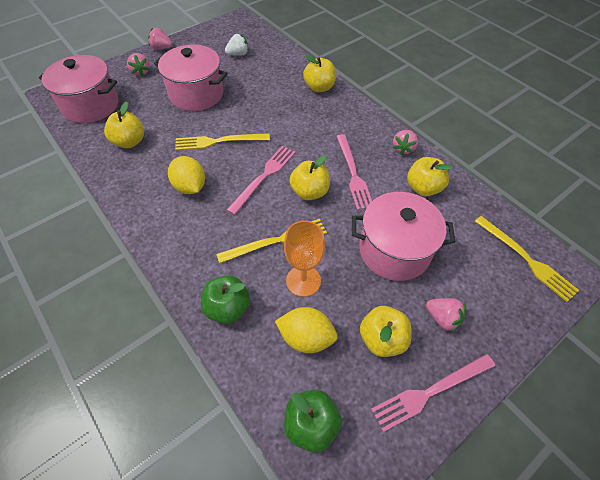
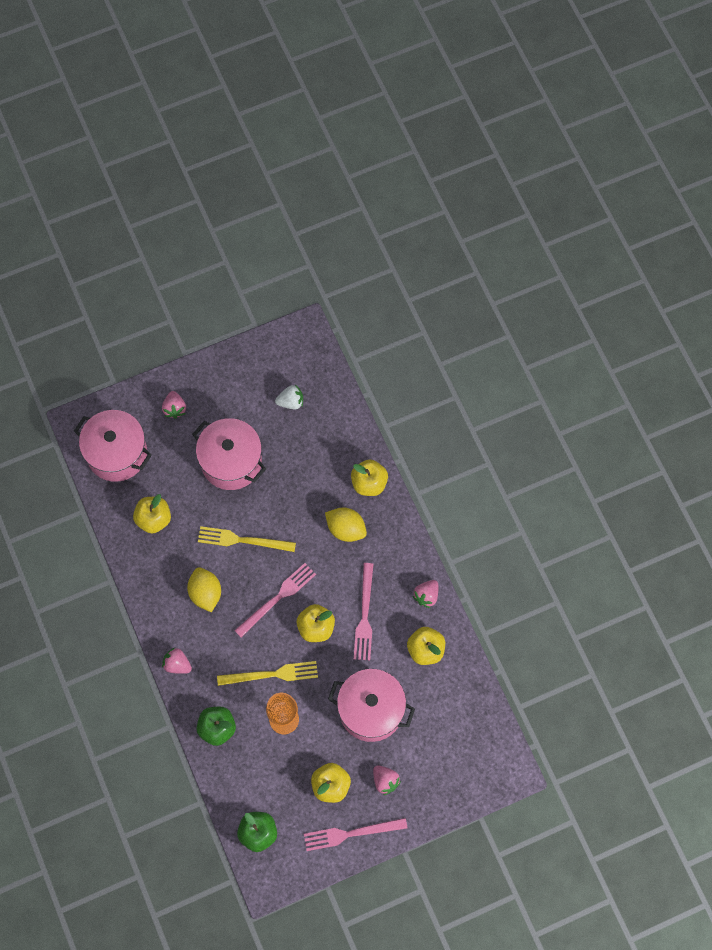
camera: 15 degrees right, 15 degrees up
(161, 48) = (203, 369): pink strawberry -> pink strawberry (177, 664)
(306, 337) = (272, 769): yellow lemon -> yellow lemon (346, 529)
(526, 259) = (482, 747): yellow fork -> none

